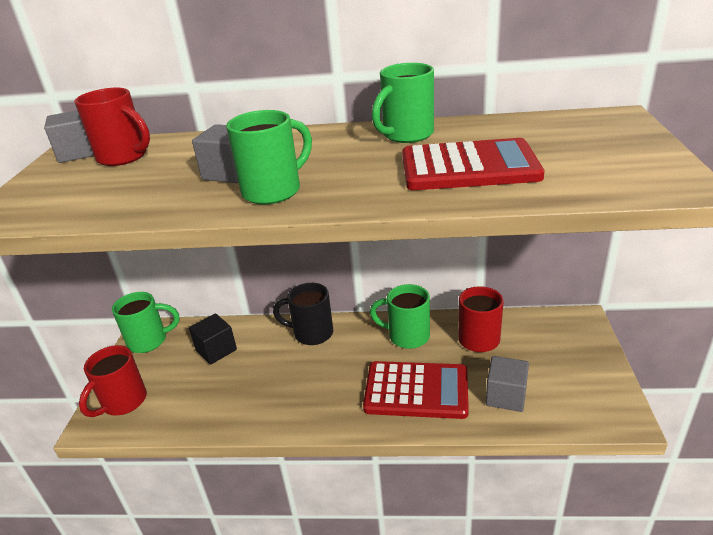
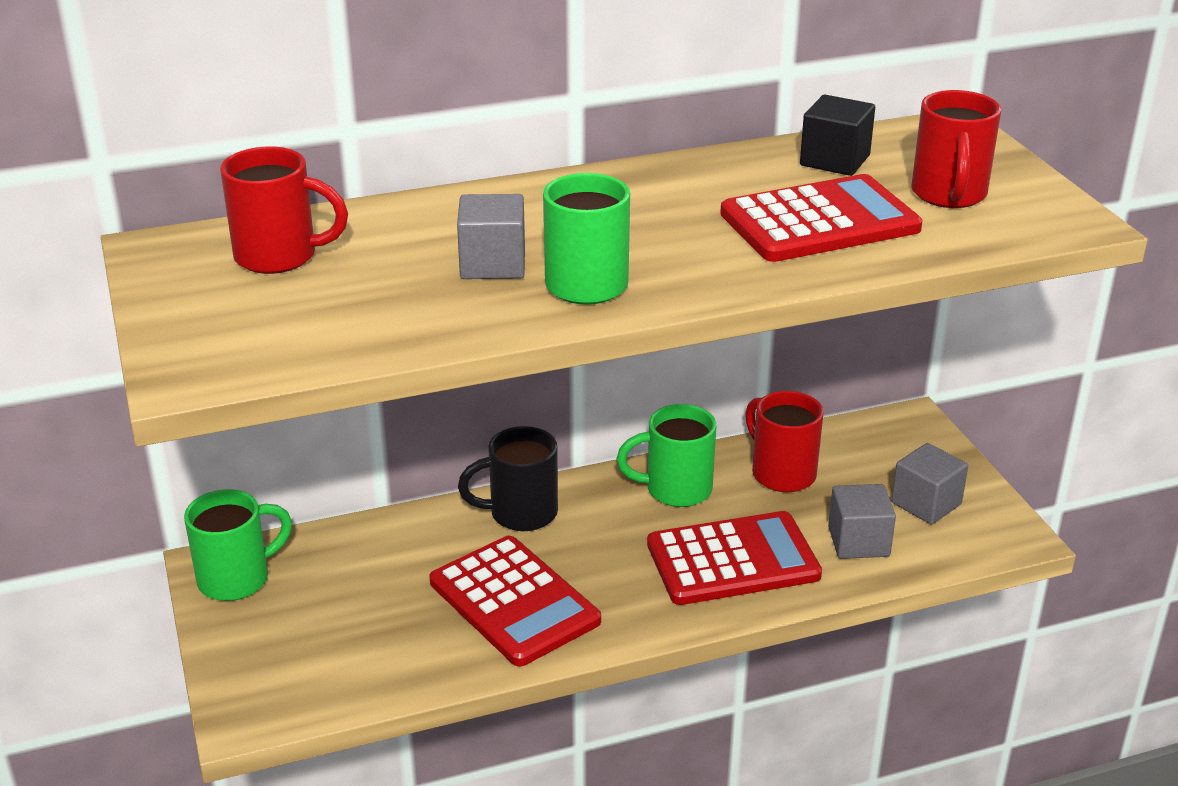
camera: 25 degrees left, 0 degrees up
(79, 153) = (182, 257): grey cube -> grey cube (926, 503)
(123, 402) = (270, 676): red mug -> red mug (949, 195)
(216, 350) = (374, 569): black cube -> black cube (834, 160)
(273, 388) = (514, 602): none -> red calculator
(406, 135) = (696, 180): green mug -> none

